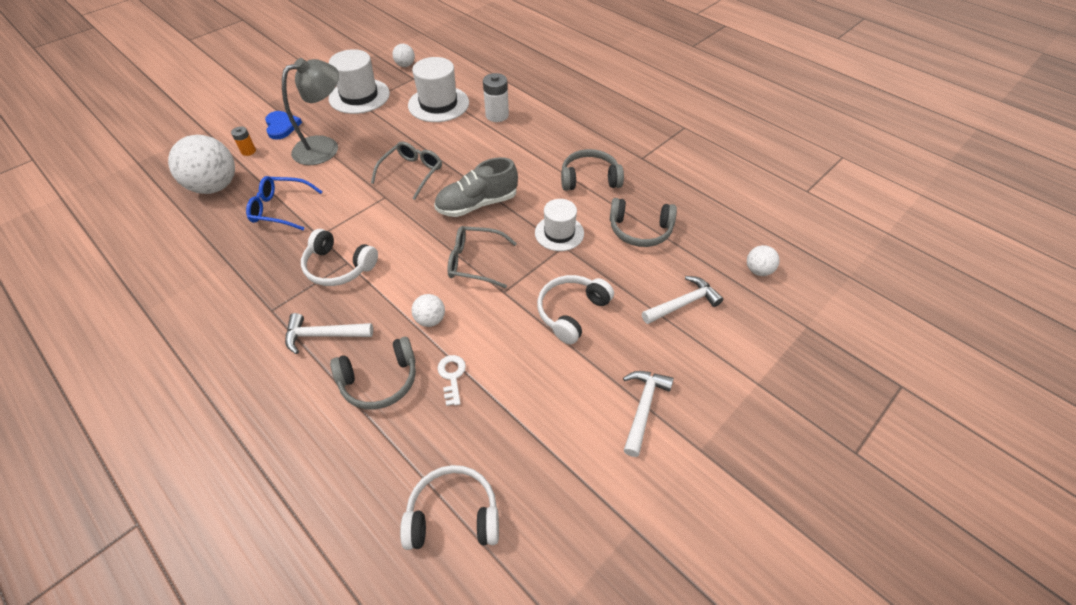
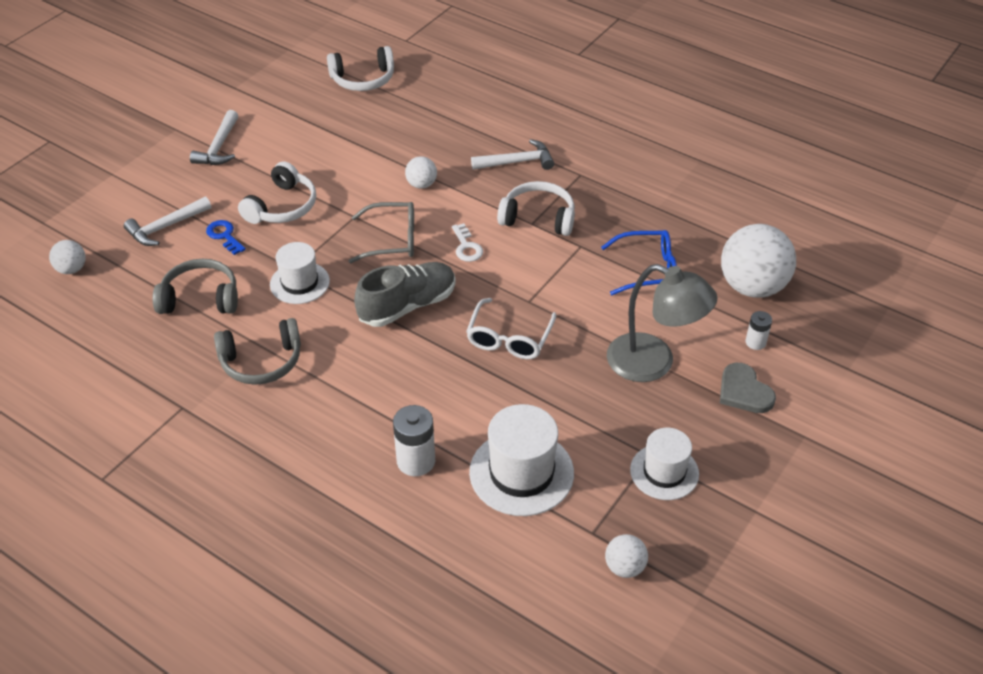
camera: 170 degrees right, 5 degrees down
(248, 151) = (755, 342): orange battery -> white battery
(282, 126) = (744, 391): blue heart -> grey heart
(325, 147) = (653, 363): grey lamp -> grey lamp turned 105 degrees counterclockwise
(359, 96) = (664, 472): white hat -> white hat, size x0.66
(380, 380) = (449, 138): grey headphones -> none
(412, 173) = (509, 338): grey glasses -> white glasses
(452, 376) = (387, 148): white key -> white key (466, 247)
(625, 286) = (224, 236): none -> blue key

